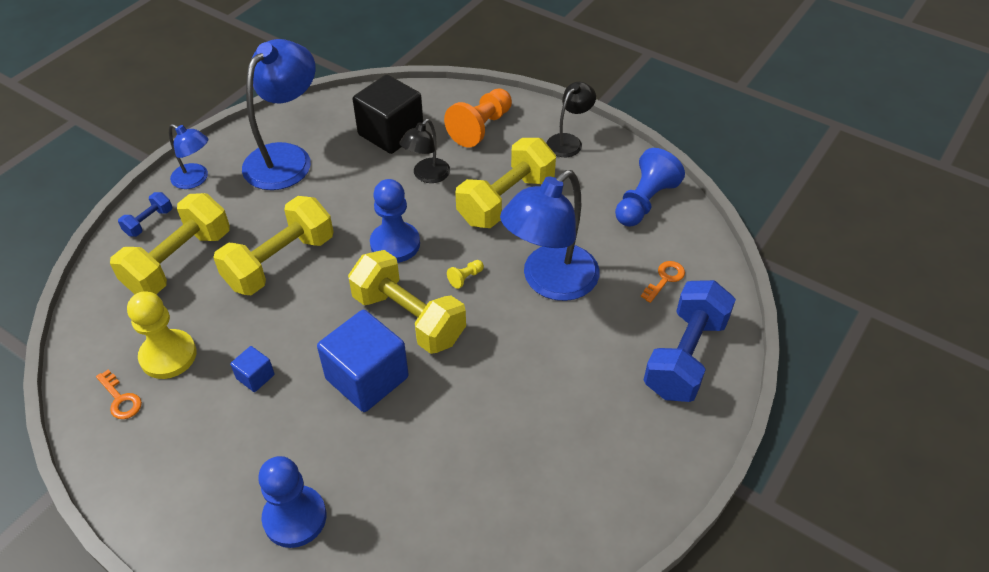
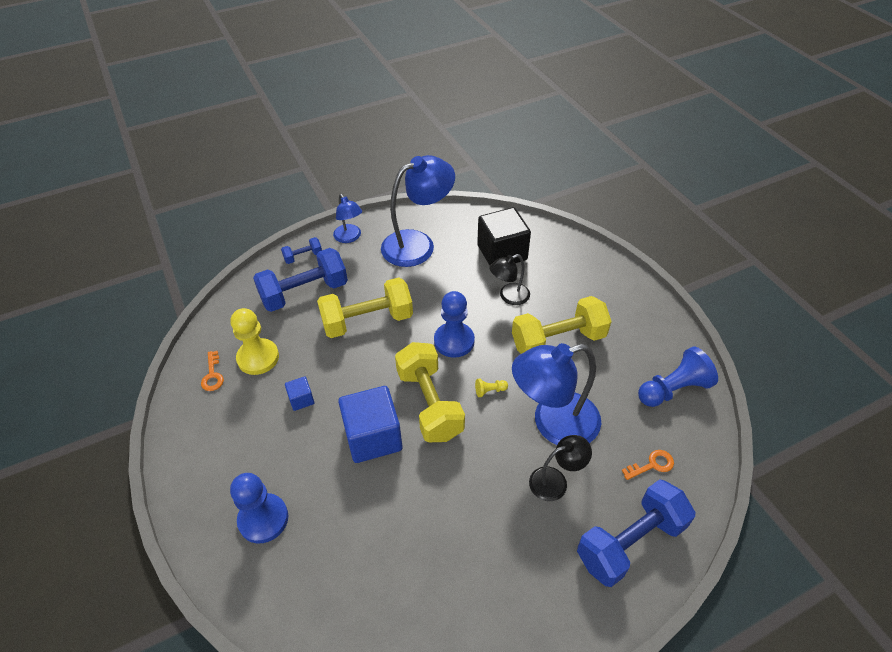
camera: 30 degrees right, 0 degrees up
(179, 261) = (304, 293): yellow dumbbell -> blue dumbbell
(480, 128) = (572, 274): orange pawn -> none
(569, 141) = (638, 311): black lamp -> black lamp (555, 481)

